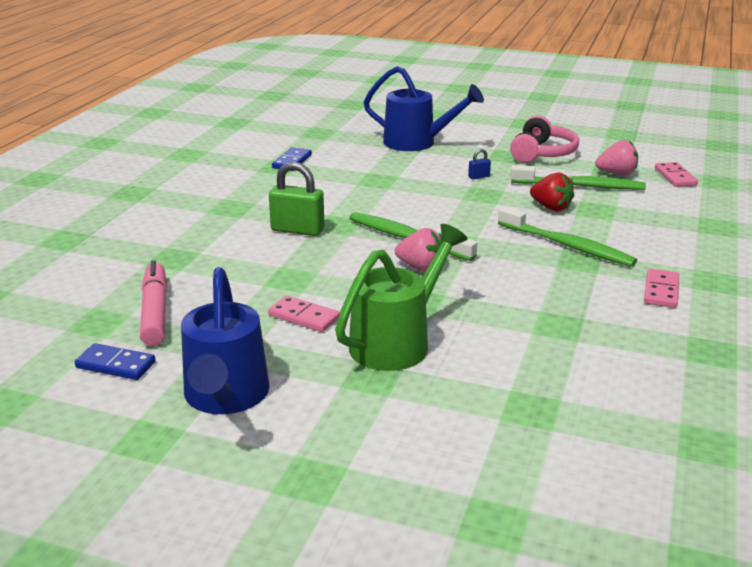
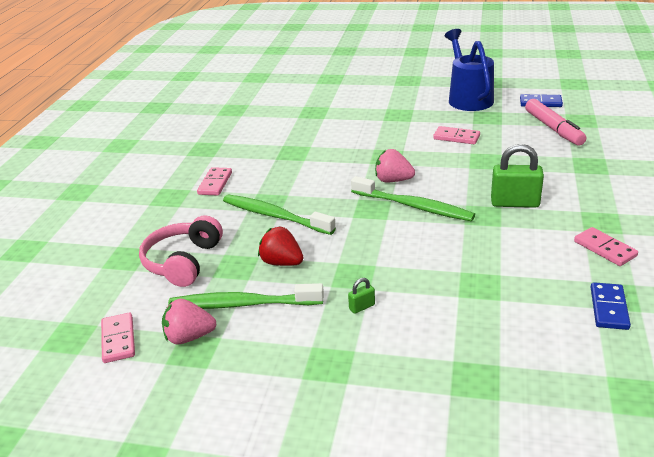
camera: 175 degrees right, 5 degrees up
(253, 190) = (604, 249): none -> pink domino
(397, 342) = (391, 131): green watering can -> none
(417, 143) = (465, 382): blue watering can -> none
(479, 177) = (362, 307): blue padlock -> green padlock
(542, 153) = (278, 377): pink headphones -> pink headphones (183, 262)

